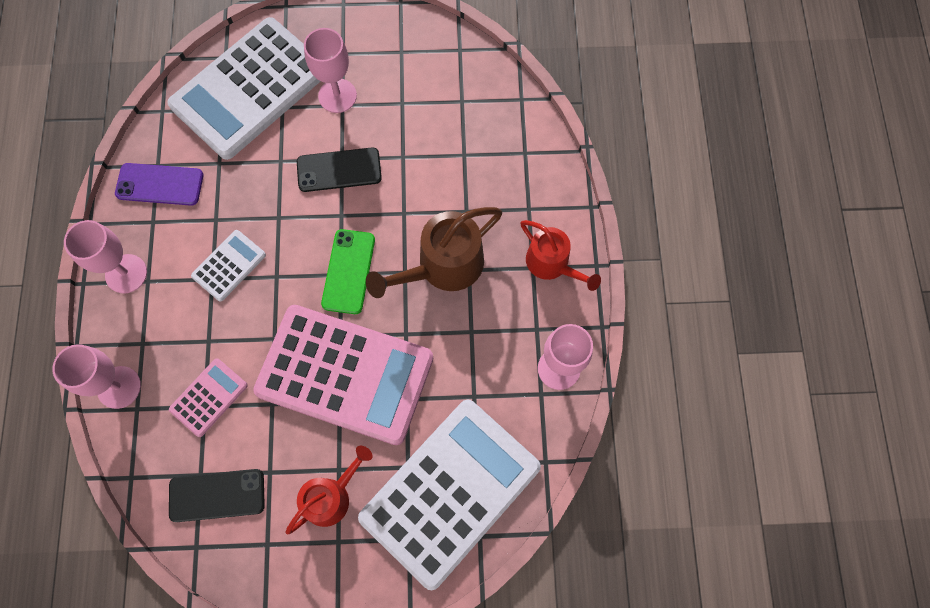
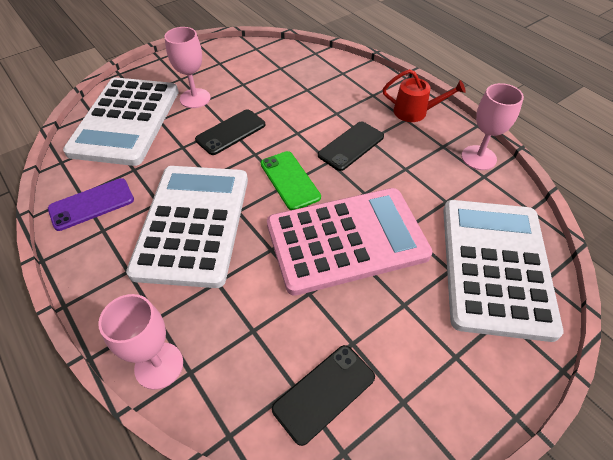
camera: 35 degrees left, 20 degrees down
(126, 273) = (103, 276): pink goblet -> none
(209, 397) = (251, 321): pink calculator -> none
(229, 266) = (193, 224): white calculator -> white calculator, size x2.28
(331, 496) = (418, 327): red watering can -> none
(442, 267) = (351, 146): brown watering can -> black phone

